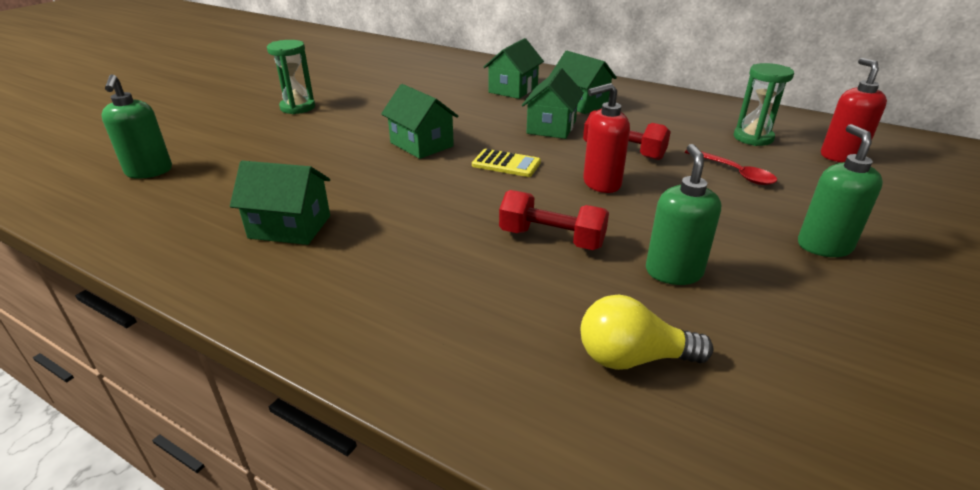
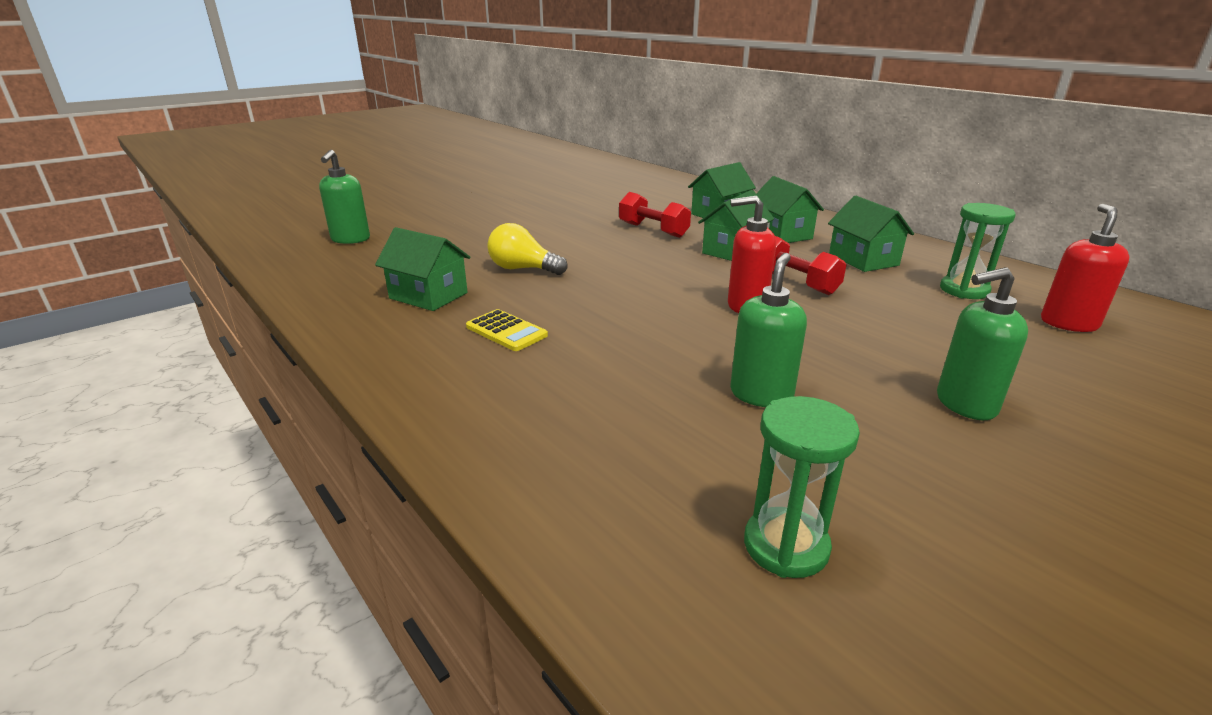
camera: 20 degrees right, 5 degrees down
(297, 107) = (503, 207): green hourglass -> green hourglass (786, 546)
(421, 144) = (591, 249): green house -> green house (863, 260)
(506, 164) = (660, 276): yellow calculator -> yellow calculator (506, 331)
(551, 239) = (655, 344): red dumbbell -> red dumbbell (653, 230)
(632, 358) = (657, 455): yellow light bulb -> yellow light bulb (523, 269)
(735, 173) = (911, 319): red spoon -> none
(824, 246) = (965, 404): green soap dispenser -> green soap dispenser turned 120 degrees counterclockwise

